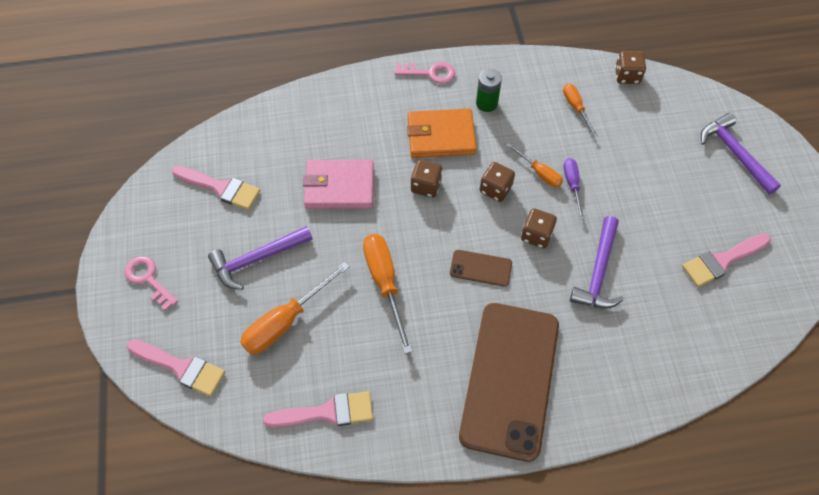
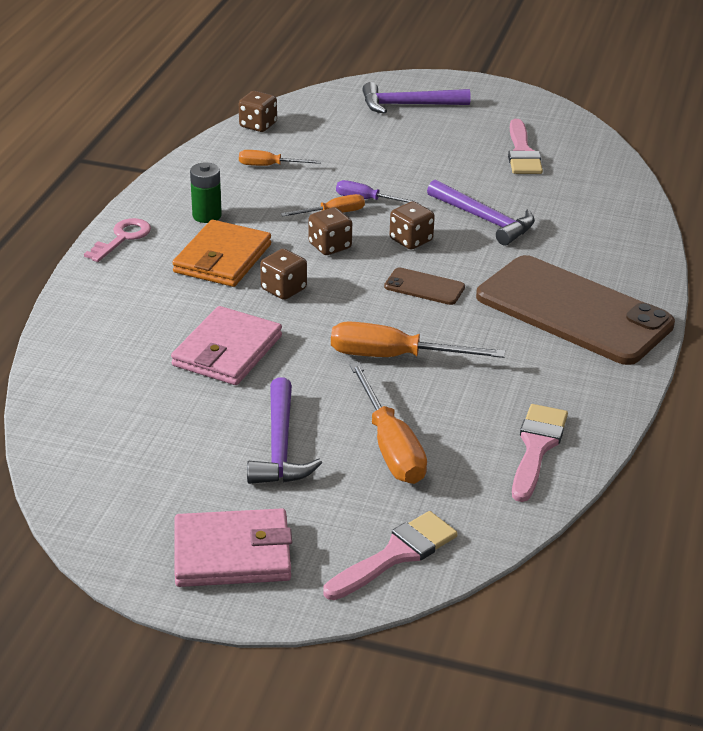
camera: 65 degrees left, 25 degrees down
(148, 279) = (232, 553): pink key -> pink wallet
(221, 188) = (138, 448): pink brush -> none
(480, 268) = (424, 287): brown phone -> brown phone turned 75 degrees clockwise

